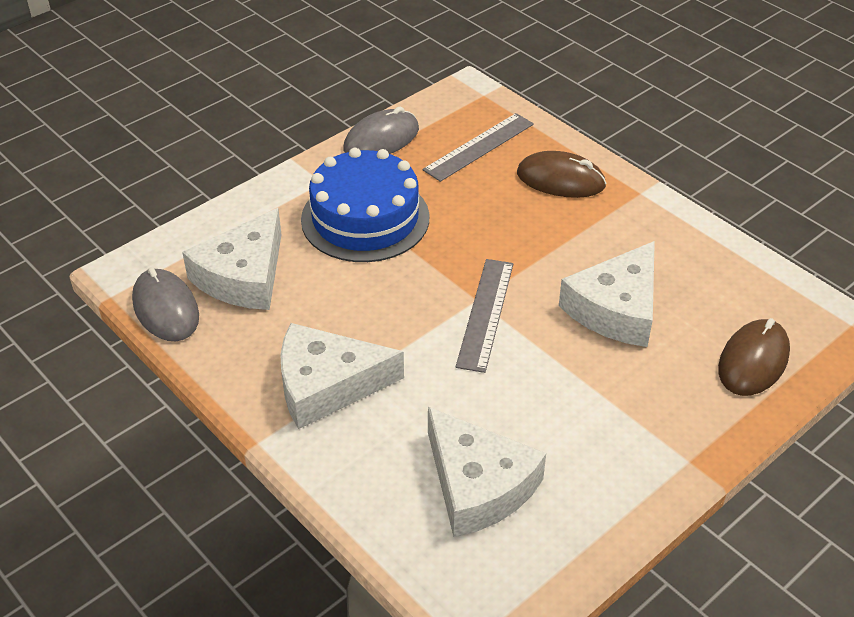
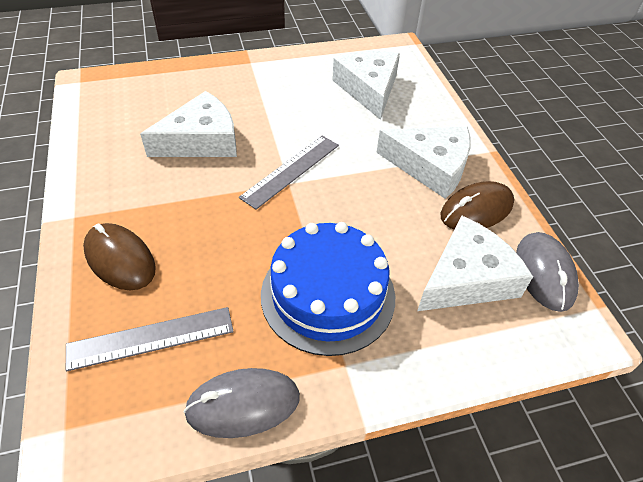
camera: 155 degrees left, 5 degrees up
(753, 361) = (160, 86): brown mouse -> brown mouse (476, 210)

